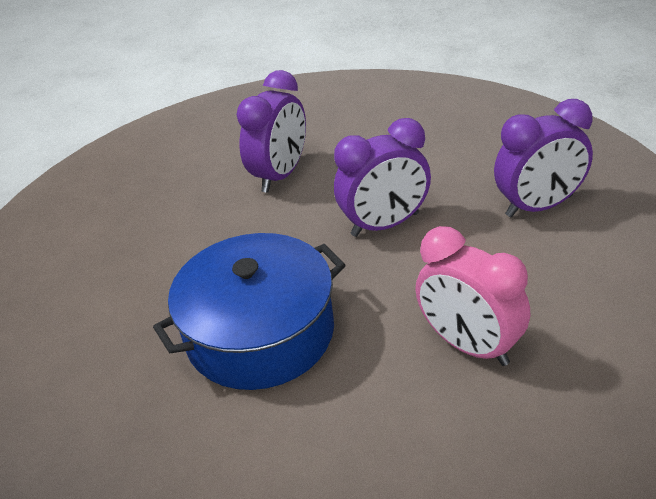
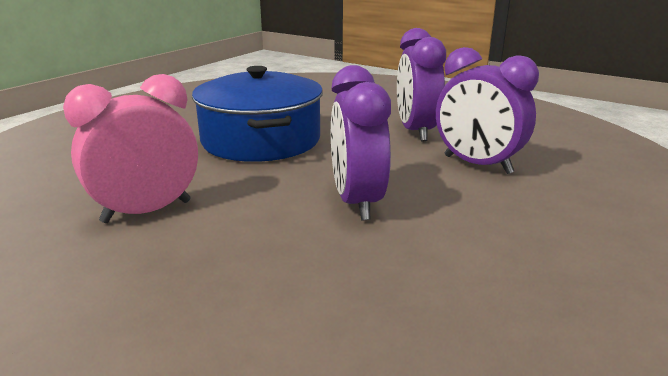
camera: 100 degrees right, 15 degrees down
(539, 206) = (317, 317): purple clock -> purple clock (416, 131)

